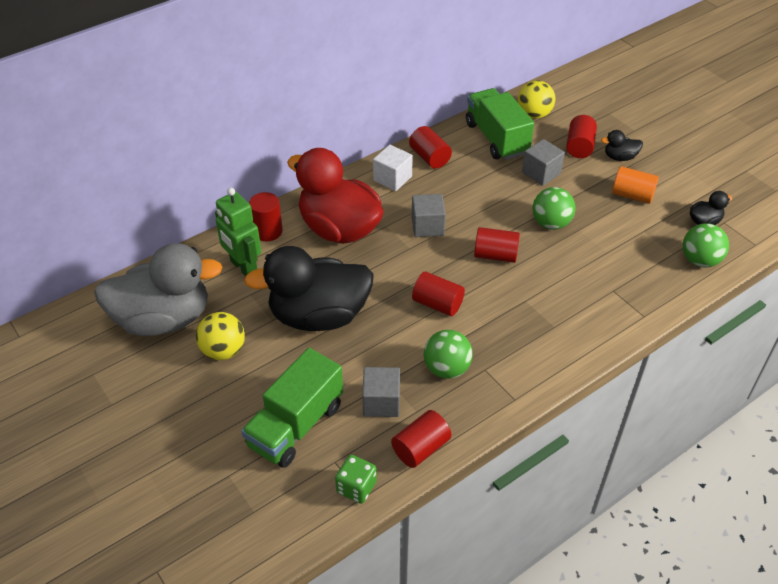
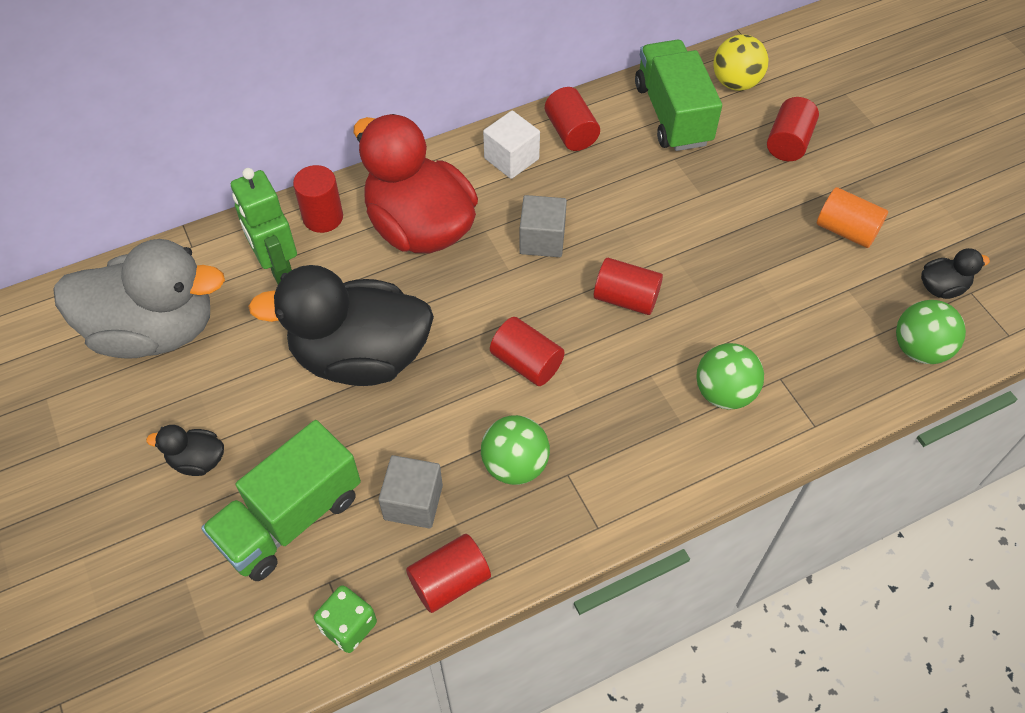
camera: 10 degrees right, 10 degrees up
(223, 350) = (222, 390): yellow ball -> none
(541, 173) = (722, 177): grey cube -> none
(551, 223) = (717, 259): green ball -> green ball (724, 392)
(619, 157) = (843, 167): black duck -> black duck (197, 460)

